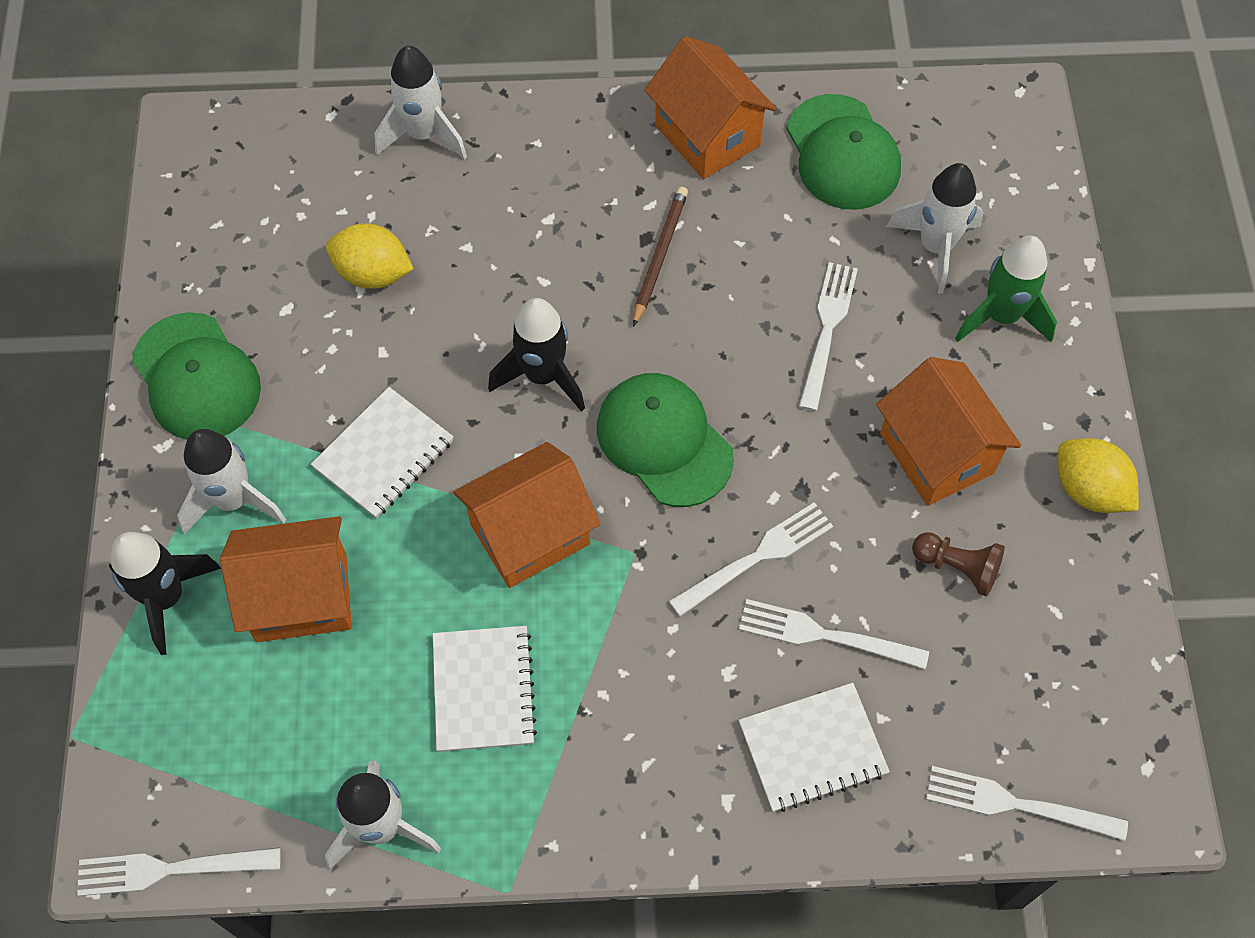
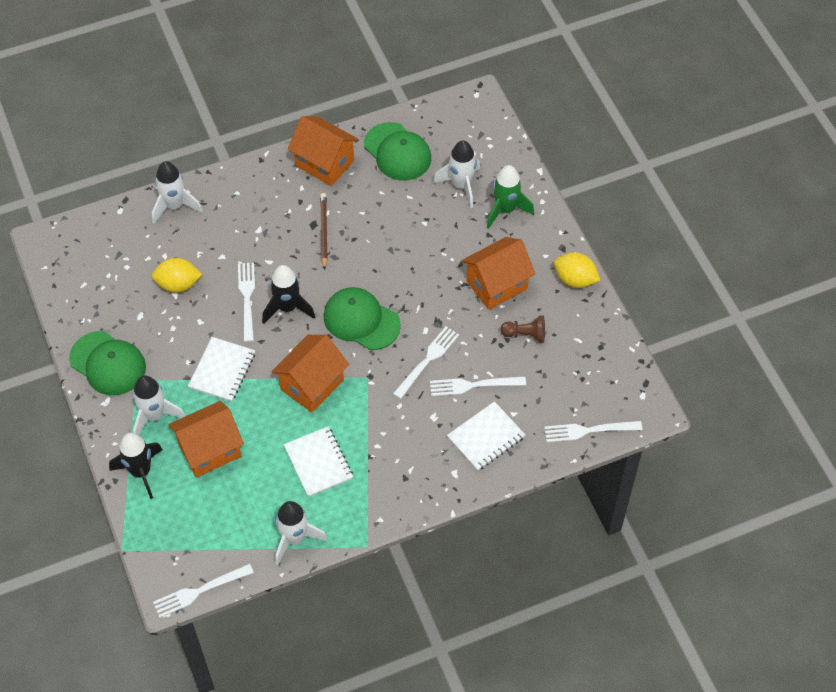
camera: 20 degrees left, 5 degrees down
(827, 330) = (422, 242): white fork -> white fork (247, 298)
(936, 453) = (496, 285): orange house -> orange house turned 75 degrees counterclockwise

